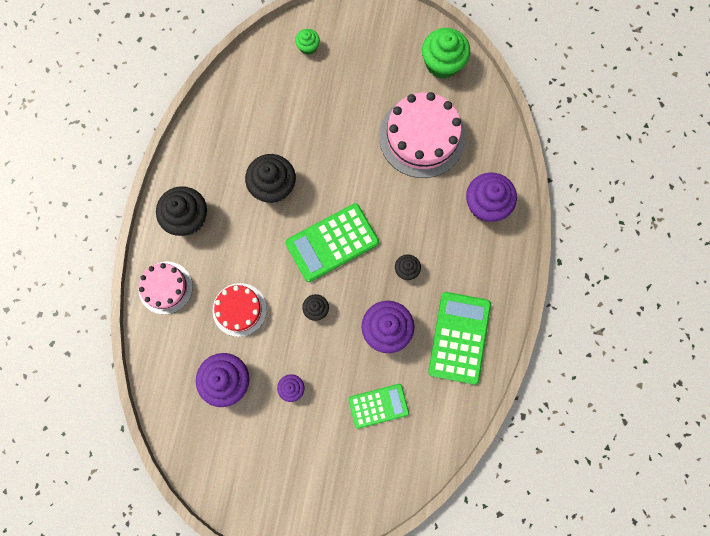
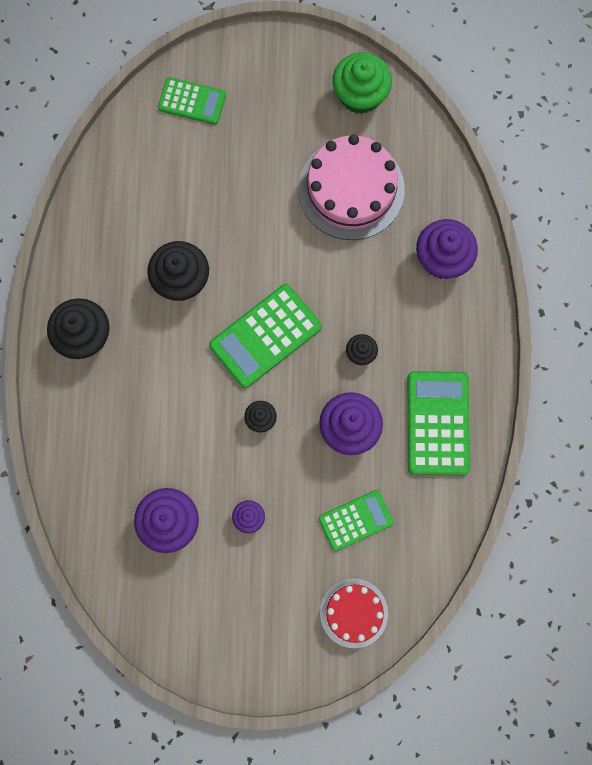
camera: 10 degrees left, 0 degrees up
(165, 287) = (73, 425): pink cake -> none
(239, 309) = (168, 435): red cake -> red cake (354, 613)
(308, 47) = (192, 101): green cupcake -> green calculator

